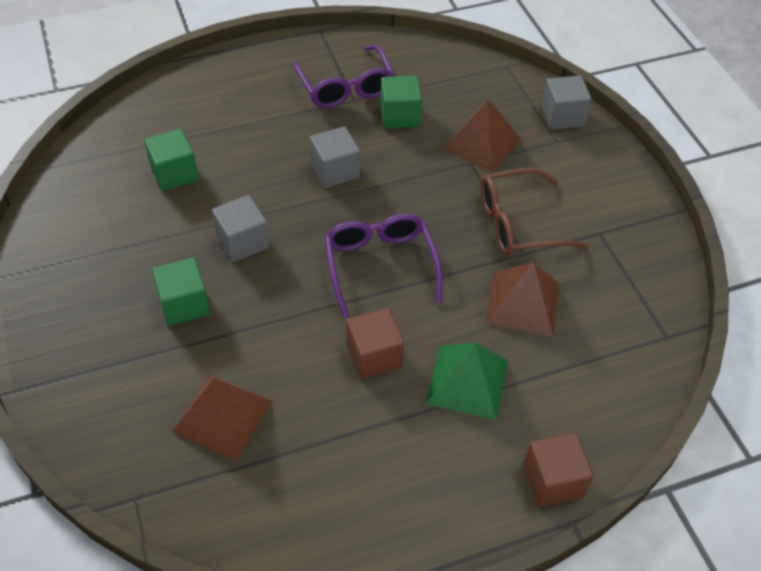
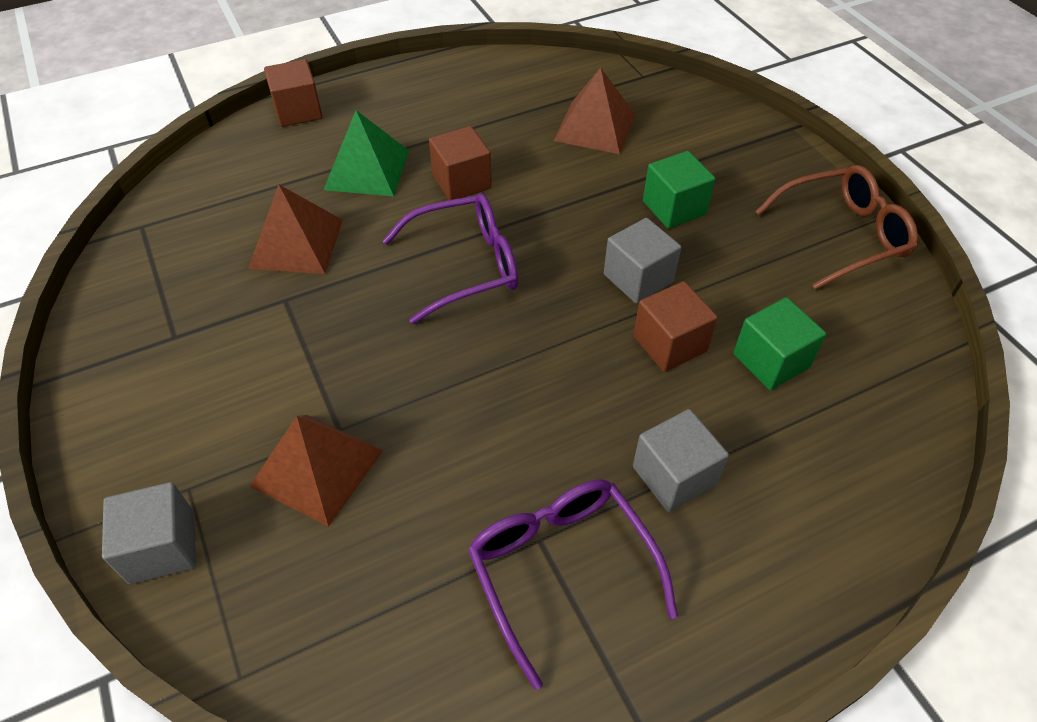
camera: 175 degrees right, 0 degrees up
(239, 191) = (669, 344): none -> brown cube
(335, 171) = (544, 391): grey cube -> grey cube (674, 476)
(380, 267) = (464, 266): purple glasses -> purple glasses turned 90 degrees counterclockwise
(399, 115) = (455, 511): green cube -> none
(520, 223) = (281, 338): brown glasses -> brown glasses (840, 236)

